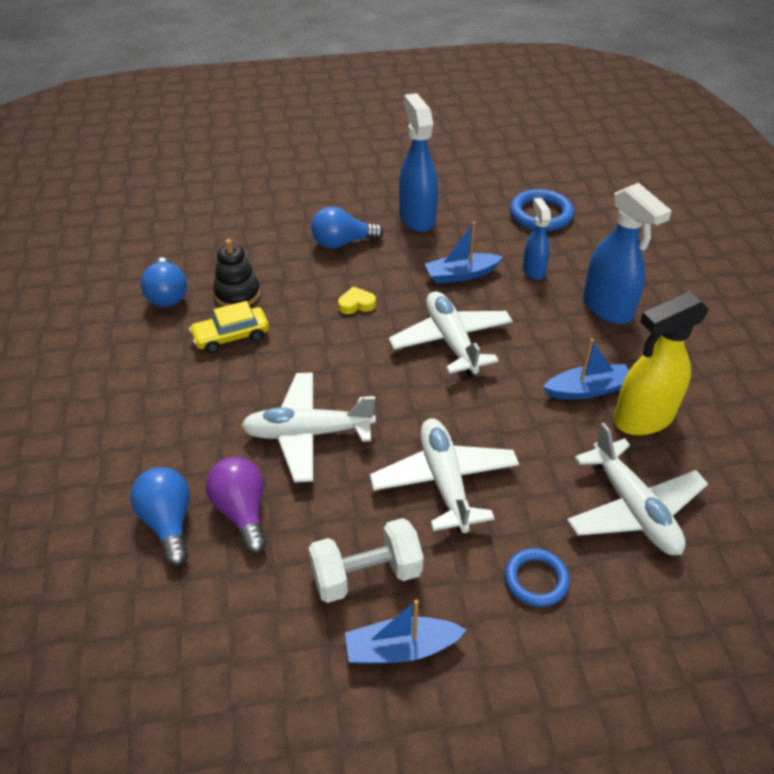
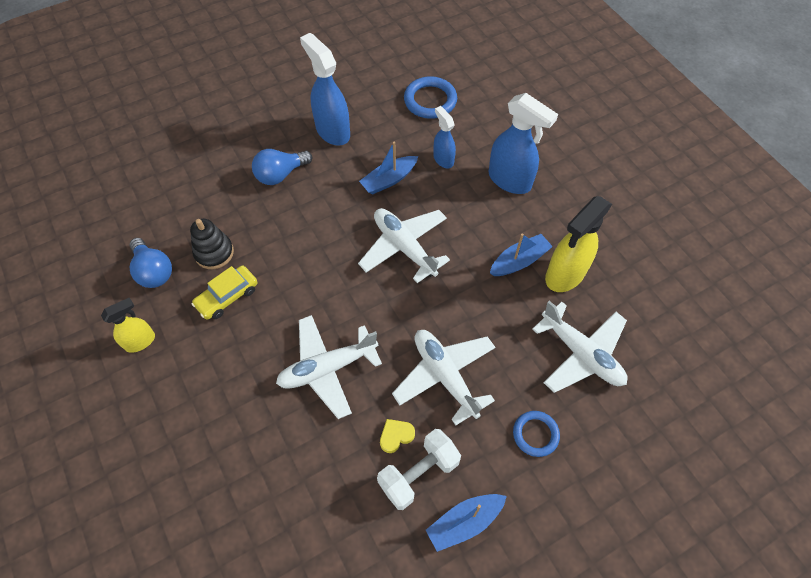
camera: 20 degrees left, 15 degrees up
(121, 352) = (140, 341): none -> yellow spray bottle
(168, 522) = (253, 484): blue light bulb -> none
(242, 511) = (306, 454): purple light bulb -> none
(356, 304) = (317, 233): yellow heart -> yellow heart (396, 436)

